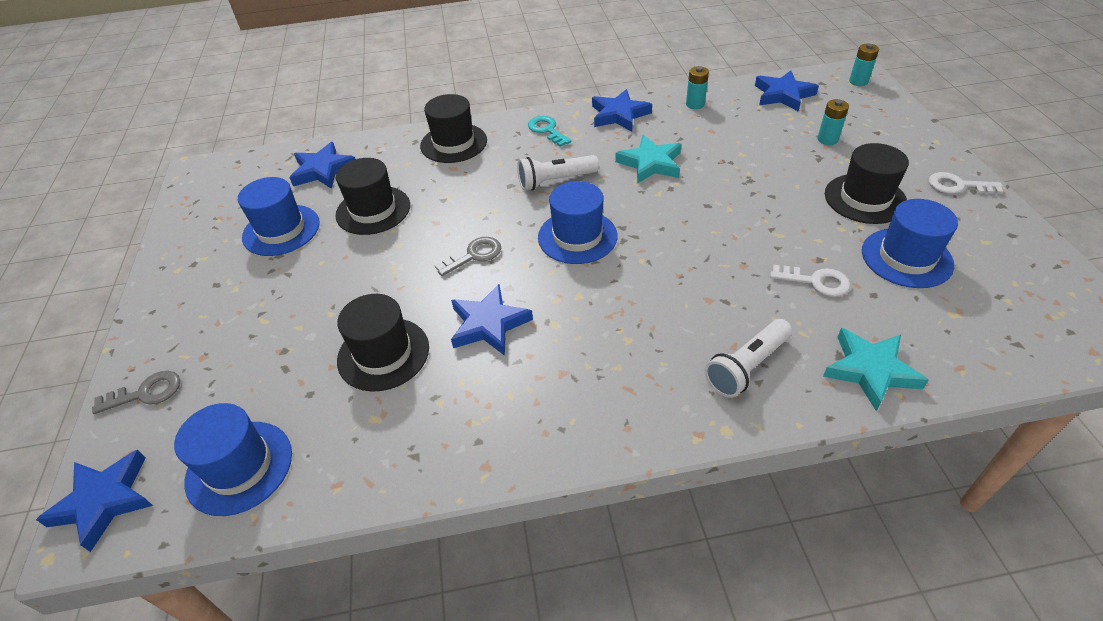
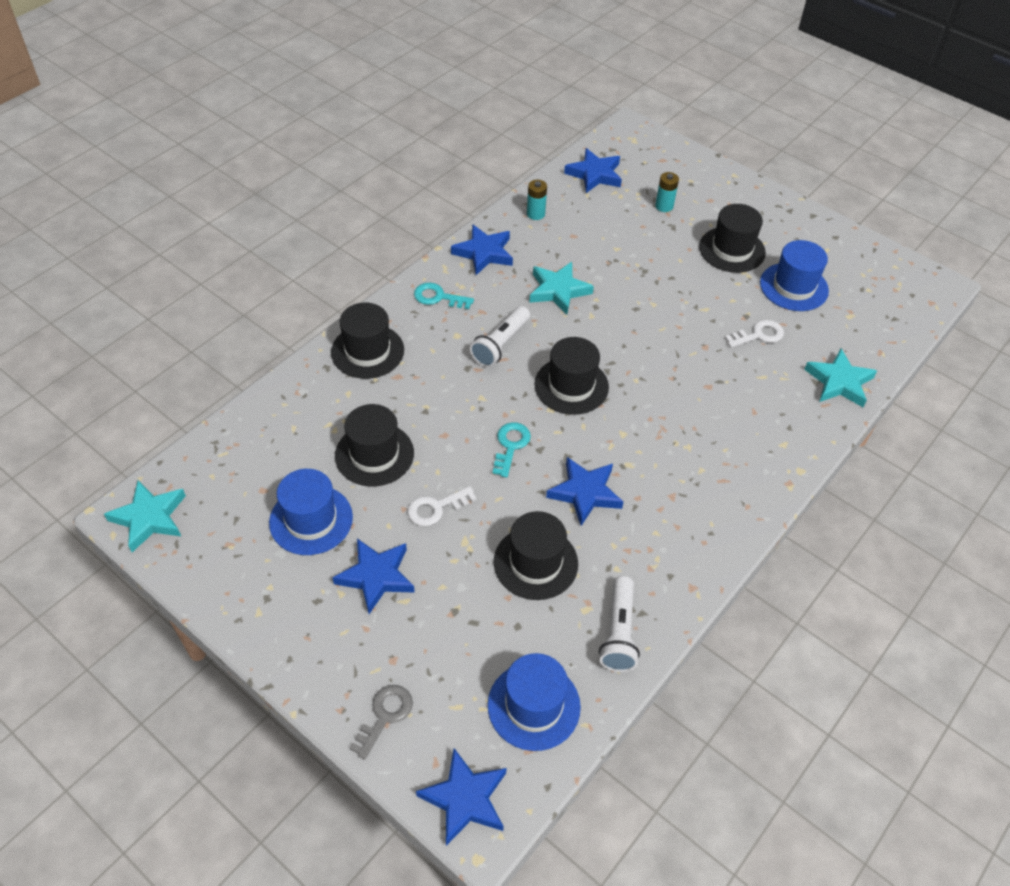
camera: 45 degrees left, 5 degrees up
(203, 178) = (149, 518): none -> turquoise star
(323, 170) = (272, 442): blue star -> blue star (376, 577)
(474, 255) = (510, 446): grey key -> turquoise key
(577, 237) = (571, 386): blue hat -> black hat
(747, 366) = (774, 421): white flashlight -> white flashlight (619, 632)
(858, 81) = (637, 137): turquoise battery -> none
(957, 186) = (777, 210): white key -> white key (436, 508)

